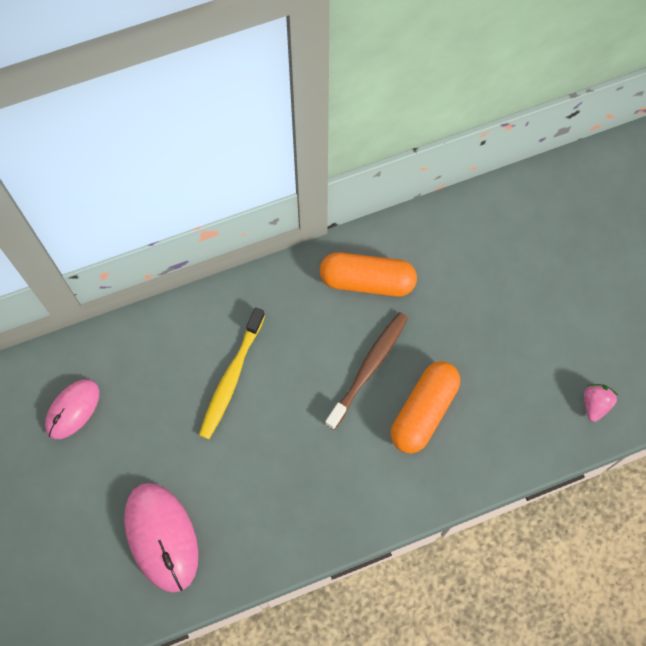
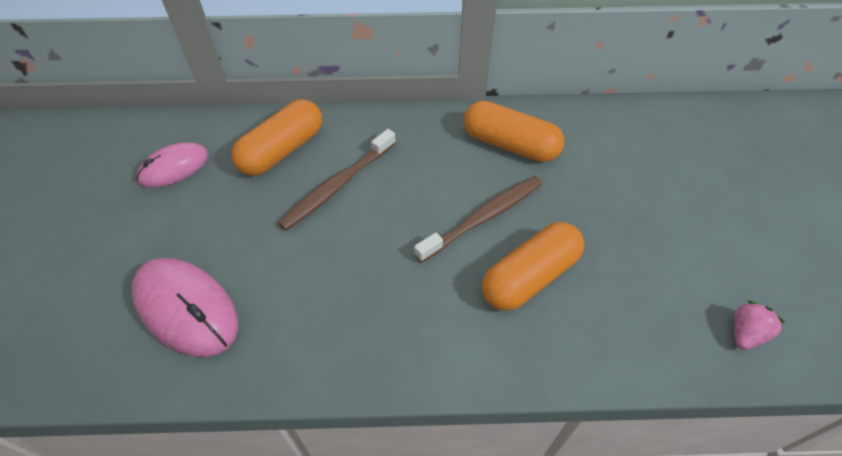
camera: 20 degrees right, 15 degrees down
(161, 537) = (186, 308): pink mouse -> pink mouse turned 45 degrees counterclockwise
(163, 357) = (282, 150): none -> orange capsule
(231, 377) = (338, 185): yellow toothbrush -> brown toothbrush

